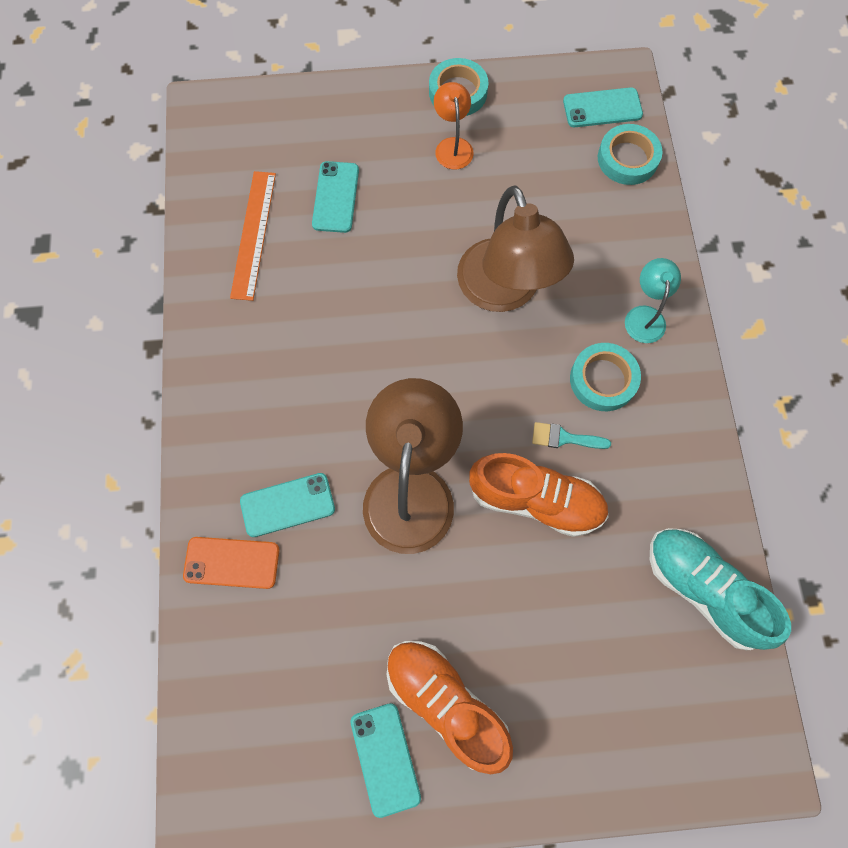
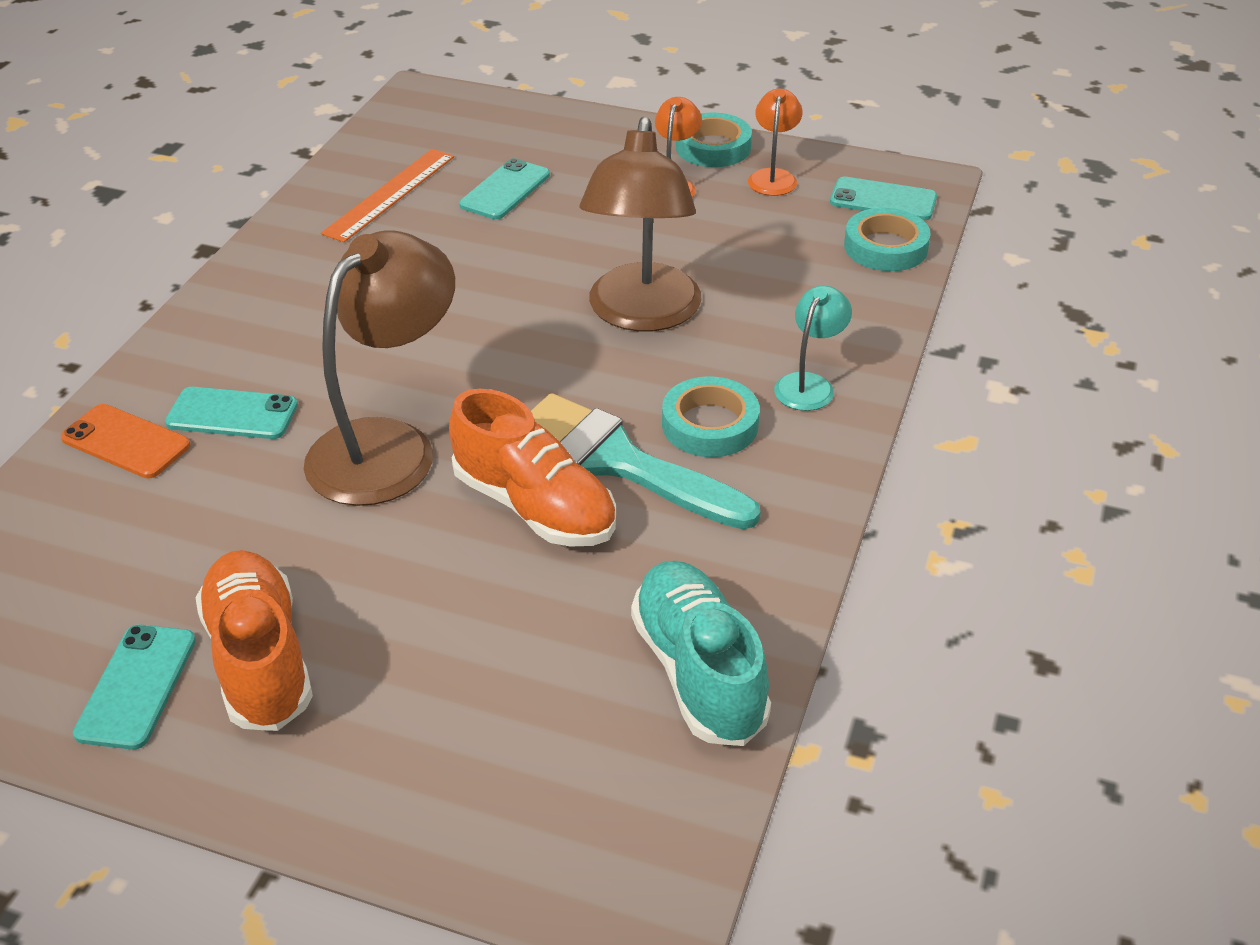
camera: 25 degrees right, 30 degrees down
(516, 110) = (773, 177): none -> orange lamp
(564, 438) = (617, 462): turquoise brush -> turquoise brush, size x2.40

